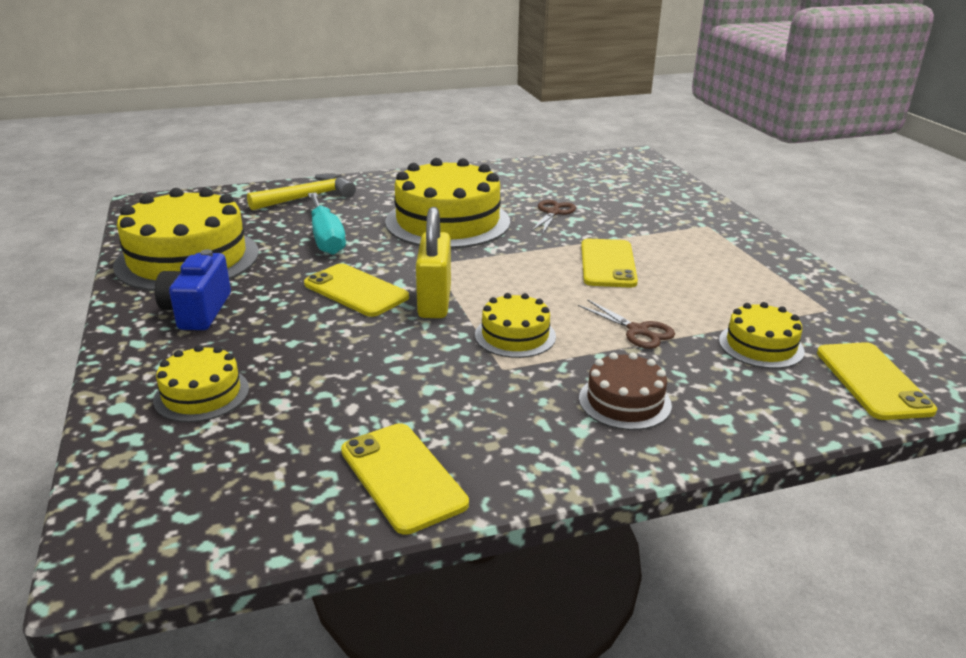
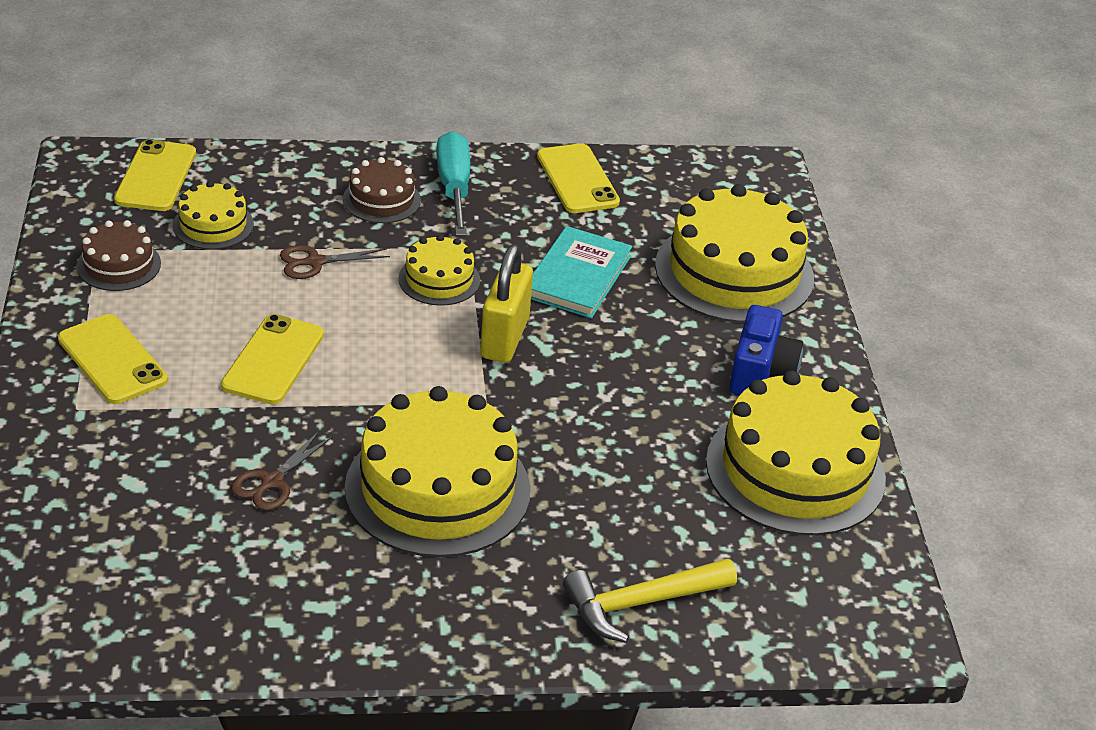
camera: 170 degrees left, 10 degrees up
(202, 394) = (734, 272): yellow cake -> yellow cake, size x2.00
(326, 238) = (616, 482): turquoise screwdriver -> turquoise screwdriver (454, 188)
(356, 291) = (588, 372): yellow phone -> yellow phone (112, 360)
(379, 360) = (577, 276): none -> turquoise book
(637, 331) = (315, 262): brown scissors -> brown scissors turned 75 degrees counterclockwise
(794, 302) = (119, 265): none -> brown cake

